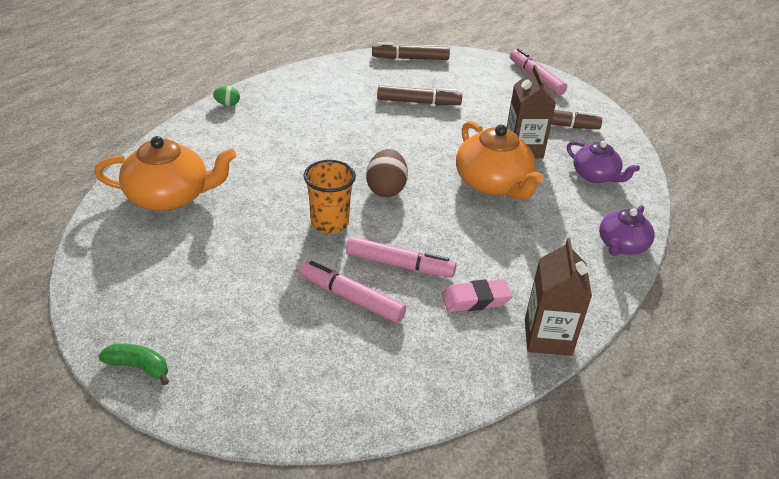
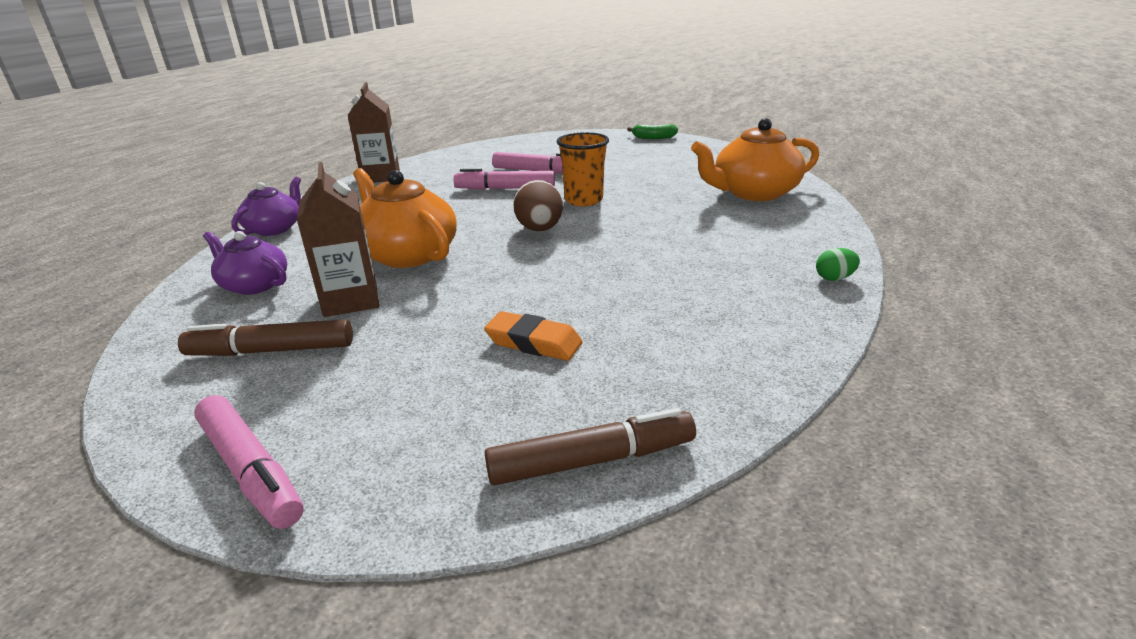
camera: 170 degrees right, 10 degrees down
(418, 102) = (533, 342): brown marker -> orange eraser
(475, 300) = (436, 183): pink eraser -> none

